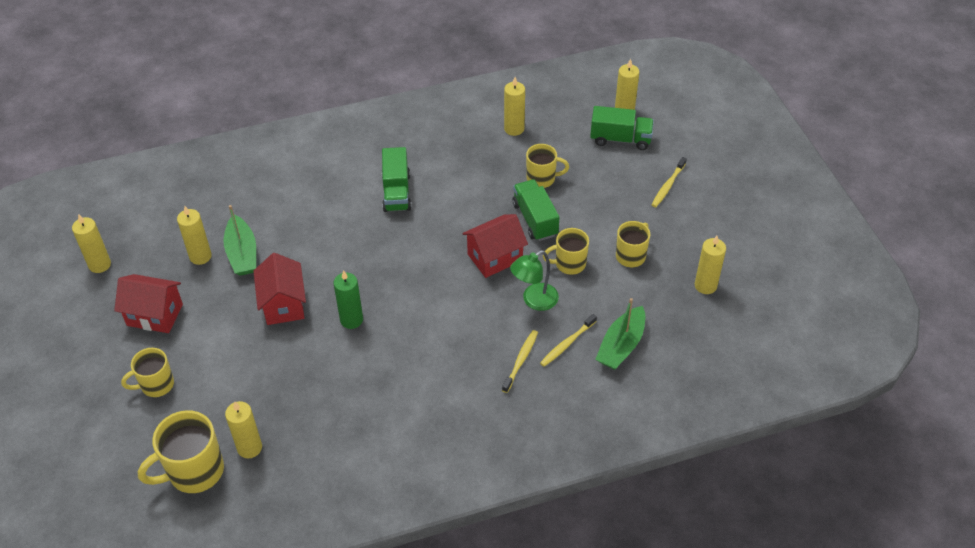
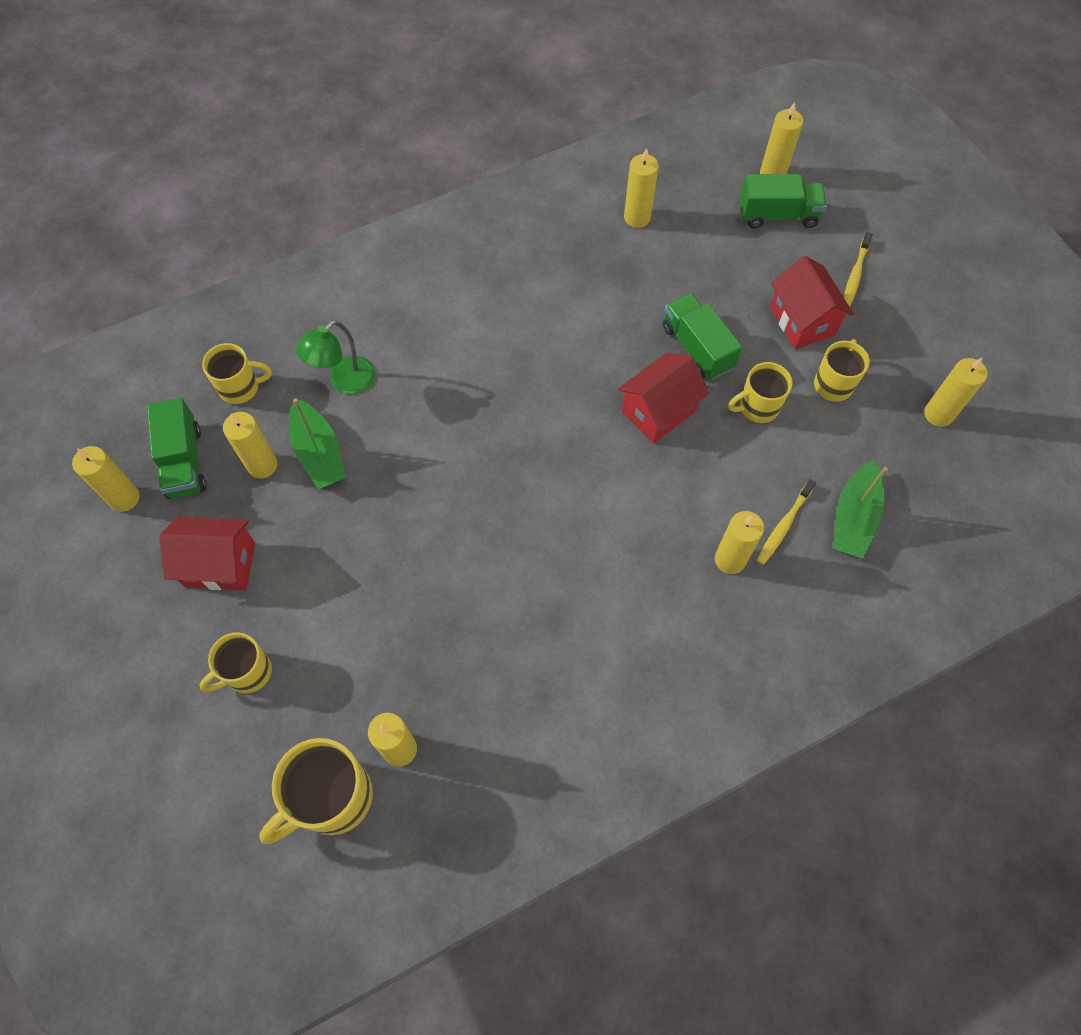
camera: 10 degrees left, 15 degrees up
(283, 304) = (394, 522): red house -> red house (802, 321)
(351, 320) = (491, 532): green candle -> none
(396, 192) = (505, 332): green truck -> green truck (184, 461)
(521, 360) = (730, 559): yellow toothbrush -> yellow candle
(534, 301) = (725, 468): green lamp -> green lamp (345, 382)
(542, 178) = (691, 286): yellow mug -> yellow mug (241, 388)

